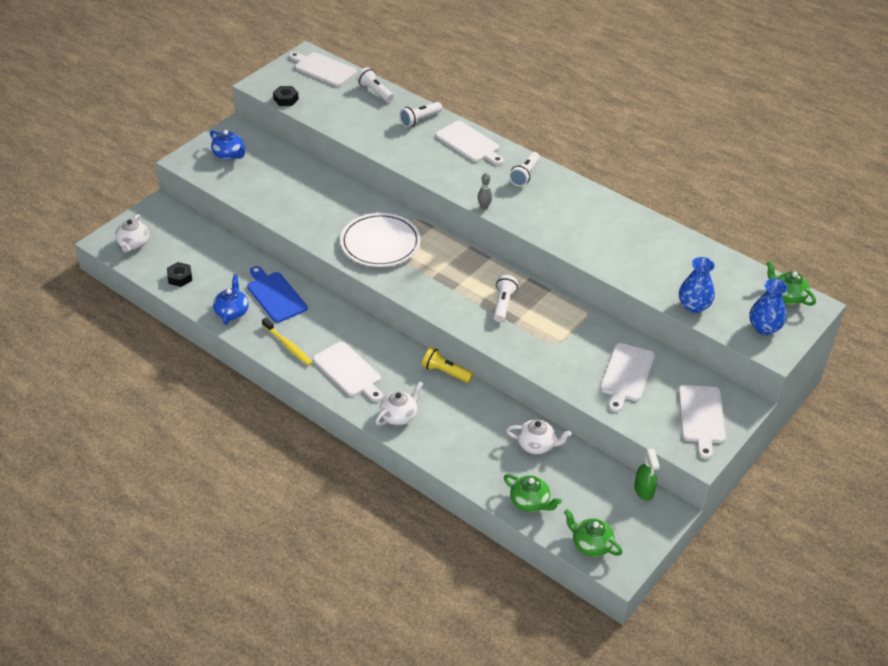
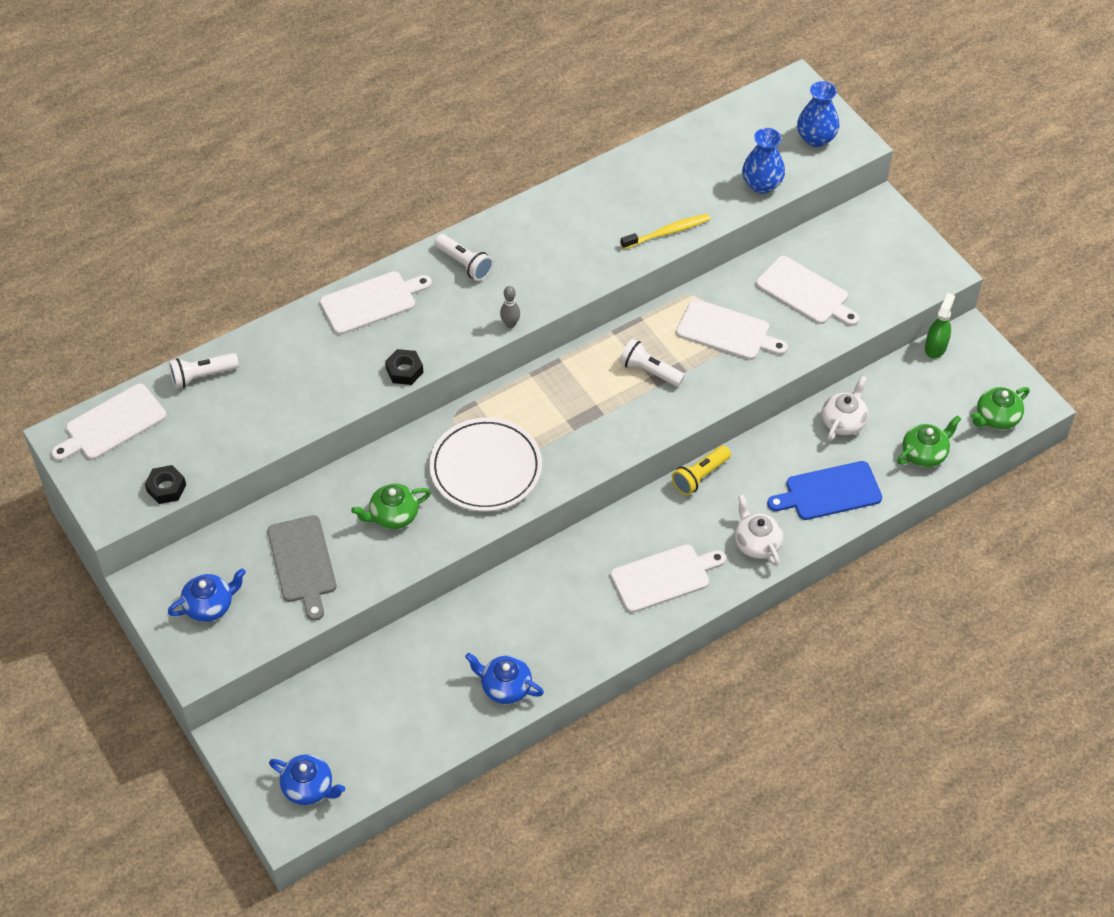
camera: 70 degrees left, 10 degrees up
(133, 244) = (309, 787): white teapot -> blue teapot
(180, 277) = (409, 738): black nut -> black nut (404, 370)
(273, 183) = (303, 563): none -> grey cutting board
(275, 295) = (492, 628): blue cutting board -> blue cutting board (829, 492)
(288, 346) = (594, 634): yellow toothbrush -> yellow toothbrush (667, 232)
(420, 120) = (294, 341): white flashlight -> none
(644, 490) = (935, 347): green spray bottle -> green spray bottle turned 75 degrees counterclockwise
(701, 417) = (888, 250): white cutting board -> white cutting board (727, 331)
(786, 296) = (774, 101): green teapot -> green teapot (393, 515)

